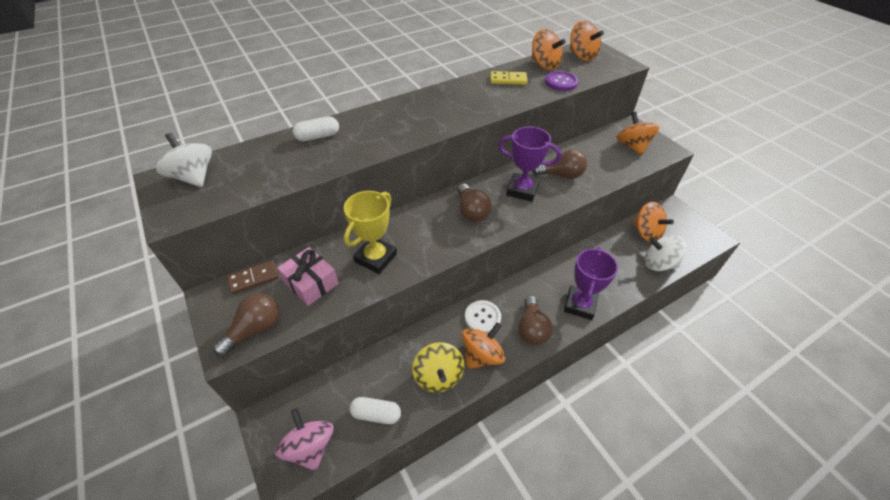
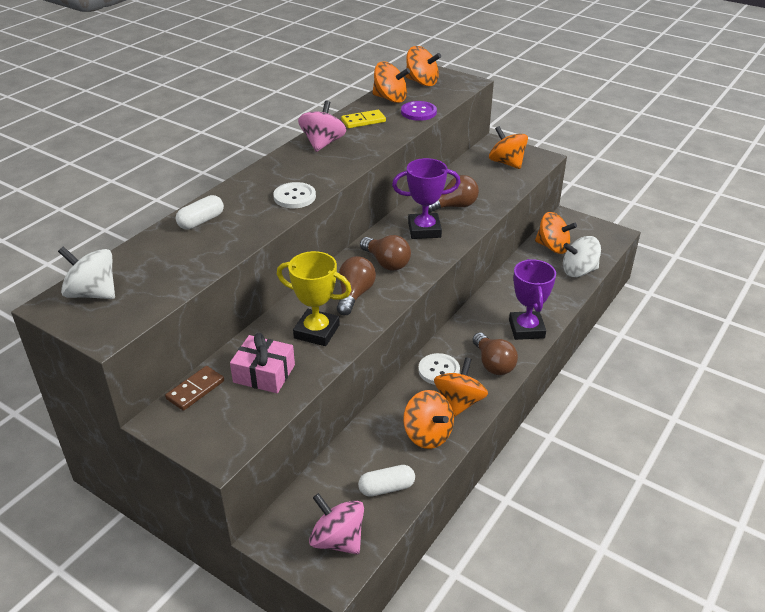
camera: 25 degrees left, 10 degrees down
(255, 329) = (237, 431): brown light bulb -> brown light bulb (354, 295)
(376, 258) = (316, 331): yellow trophy -> yellow trophy turned 75 degrees counterclockwise
(403, 134) = (294, 197): none -> white button
(438, 376) = (427, 434): yellow spinning top -> orange spinning top
(461, 92) = (322, 143): none -> pink spinning top

